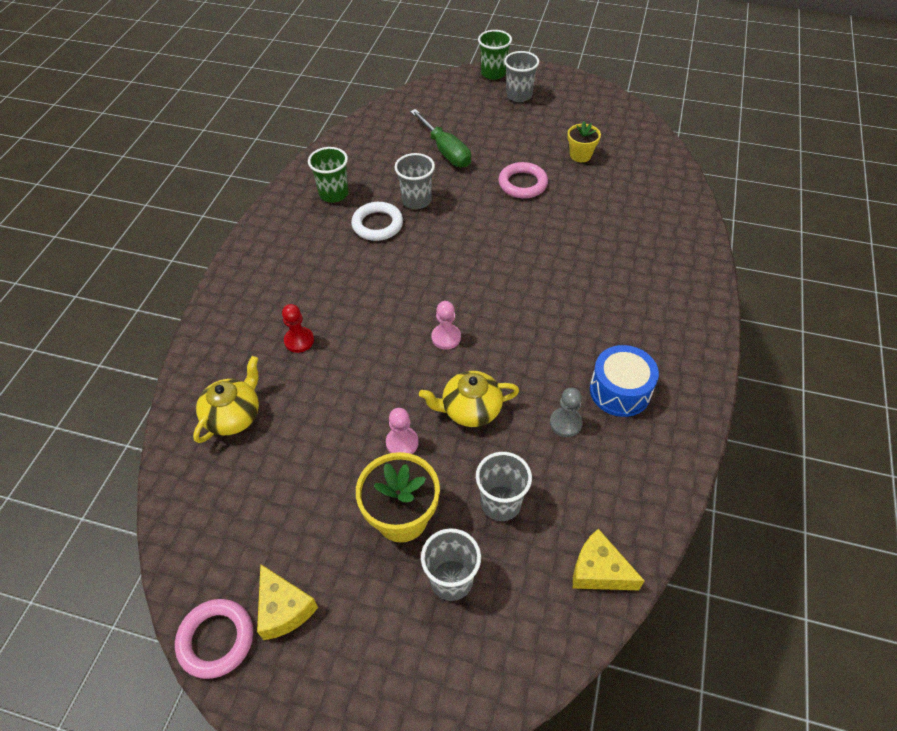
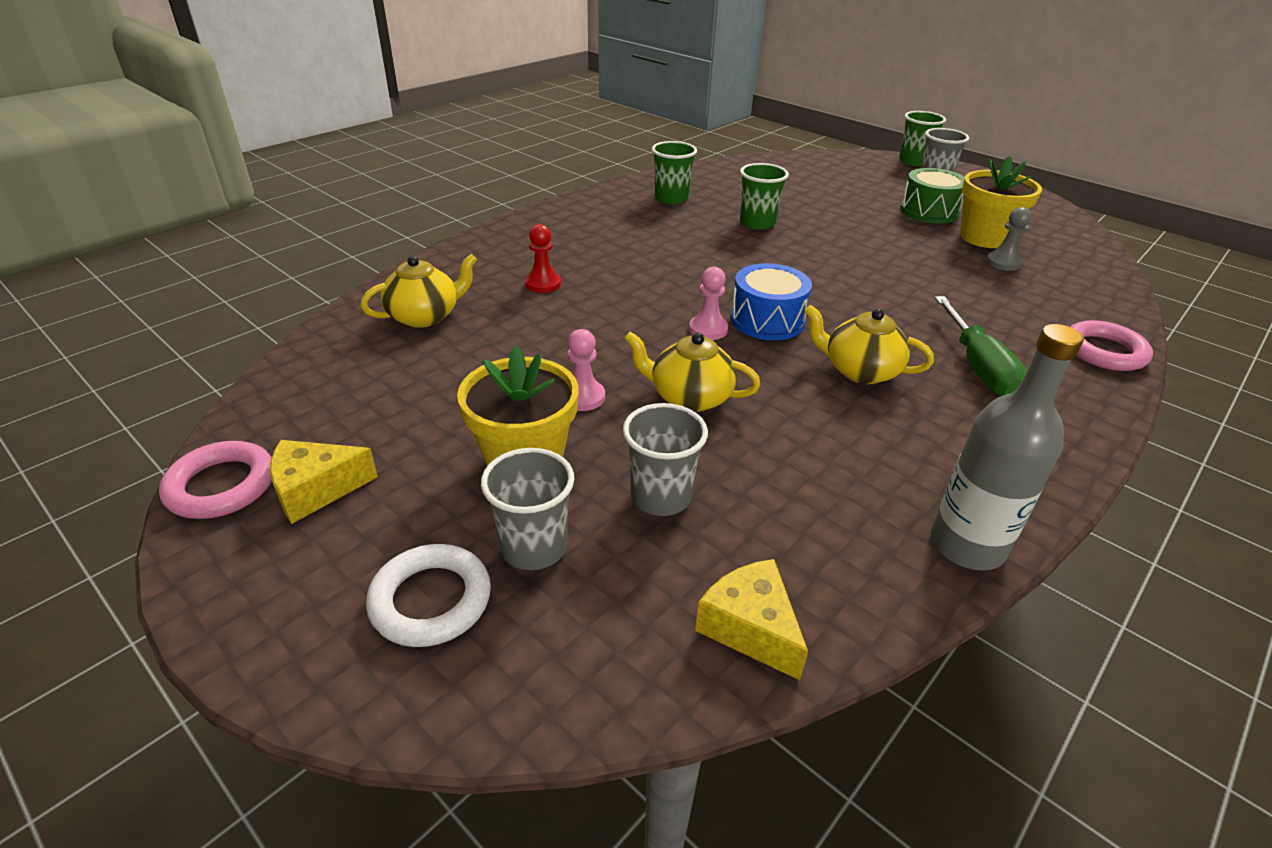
camera: 25 degrees right, 15 degrees down
(284, 609) = (316, 489): yellow cheese -> yellow cheese turned 75 degrees clockwise
(377, 224) = (700, 228): white ring -> white ring (431, 600)
(416, 200) = (757, 223): grey cup -> green cup
(445, 151) = (817, 198): green screwdriver -> green screwdriver (978, 367)
(522, 184) = (893, 241): pink ring -> pink ring (1104, 351)
(531, 137) = (929, 211): none -> green drum
(561, 335) = (860, 371): none -> yellow teapot
(565, 423) = (808, 452): grey pawn -> grey pawn (1003, 263)
(580, 155) = (984, 238): yellow flower pot -> yellow flower pot, size x1.68
(620, 391) = (910, 447): blue drum -> blue drum (767, 320)
(680, 454) = (967, 545): none -> grey bottle

